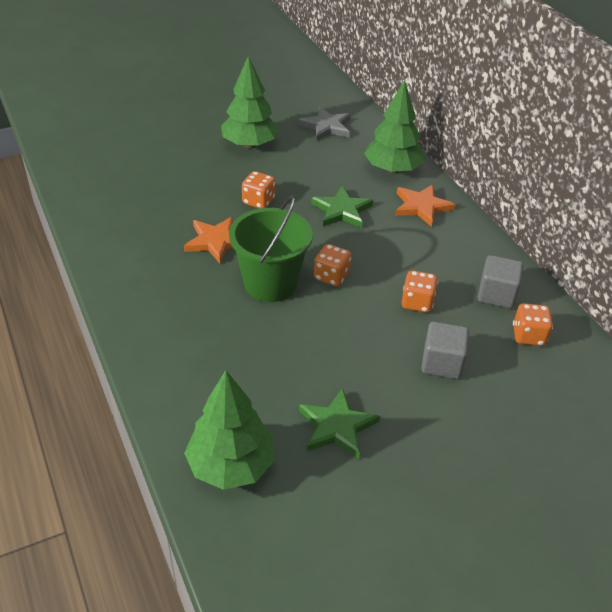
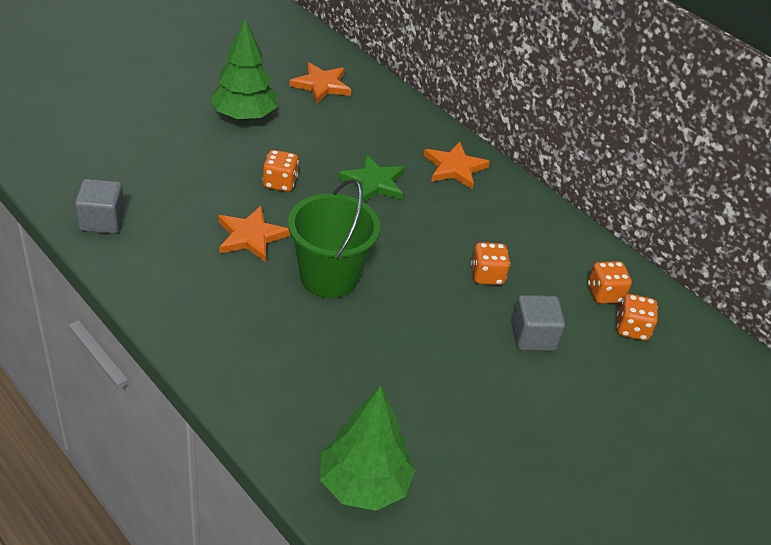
camera: 20 degrees left, 0 degrees up
(326, 126) = (321, 85): grey star -> orange star
(331, 276) = (390, 259): orange dice -> orange dice (632, 329)
(337, 426) = (454, 421): green star -> none
(392, 169) = (409, 128): green tree -> none
(496, 294) = (560, 255): grey cube -> grey cube (102, 221)

